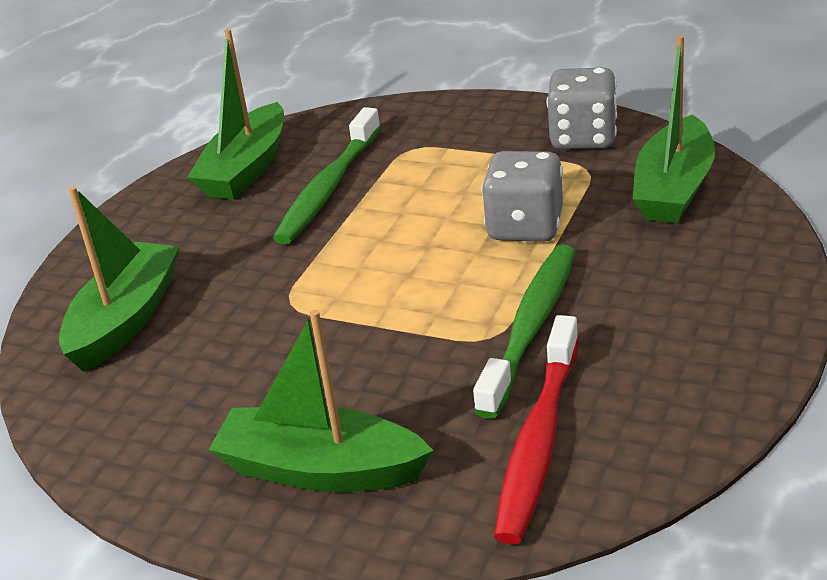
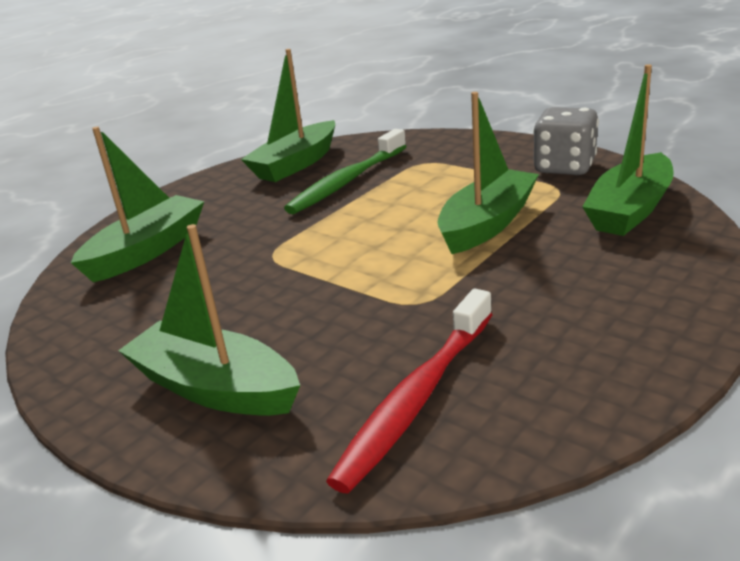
camera: 15 degrees right, 5 degrees down
(525, 227) = (487, 224): grey dice -> green boat
(531, 327) = (456, 300): green toothbrush -> none

